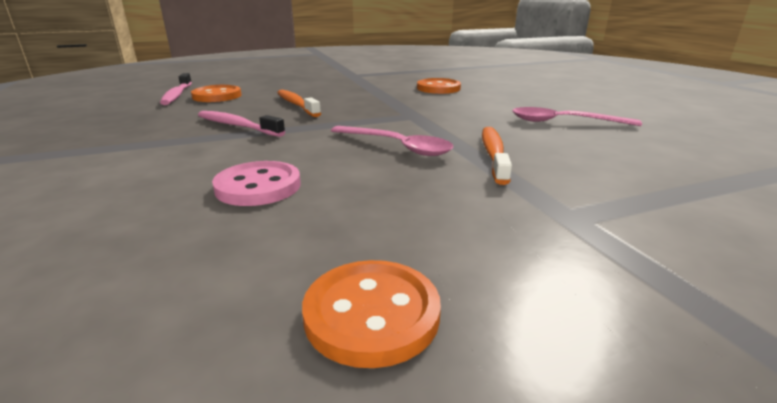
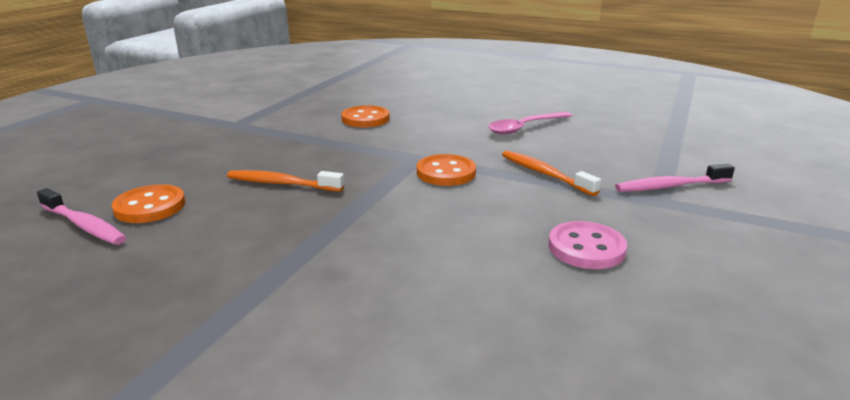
camera: 45 degrees left, 0 degrees up
(237, 126) = (293, 231): pink toothbrush -> pink toothbrush (670, 186)
(258, 186) = (474, 272): pink button -> pink button (586, 248)
(372, 314) = (700, 299): orange button -> orange button (446, 173)
(397, 147) = (477, 193): pink spoon -> none

